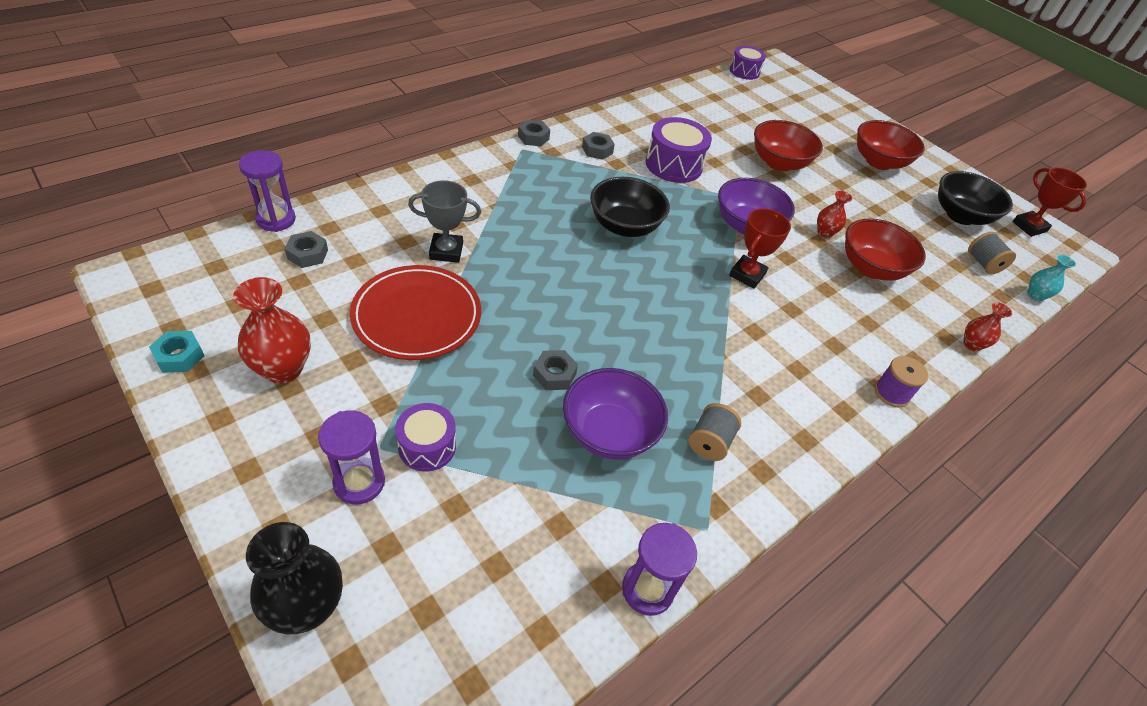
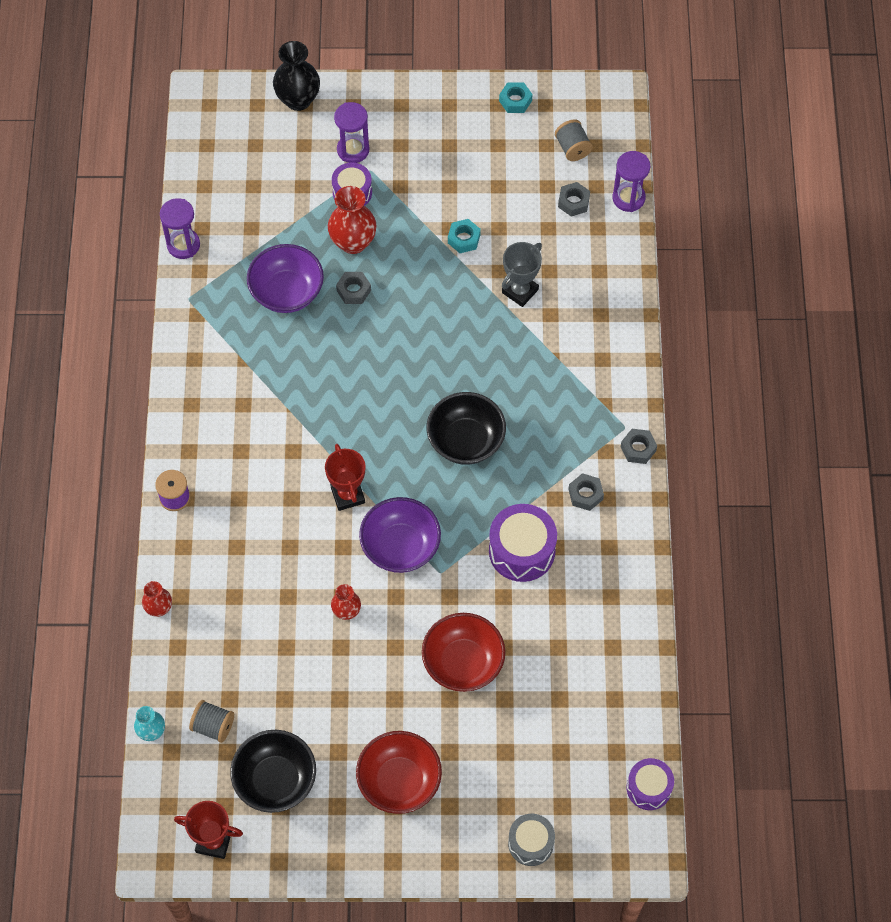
camera: 135 degrees right, 15 degrees up
(283, 369) = (467, 147): red vase -> red vase (353, 242)
(417, 316) = (464, 239): red plate -> turquoise nut
(709, 442) = (235, 344): grey spool -> grey spool (572, 148)
(831, 101) = (530, 843): none -> grey drum
(871, 268) = (282, 610): red bowl -> none

